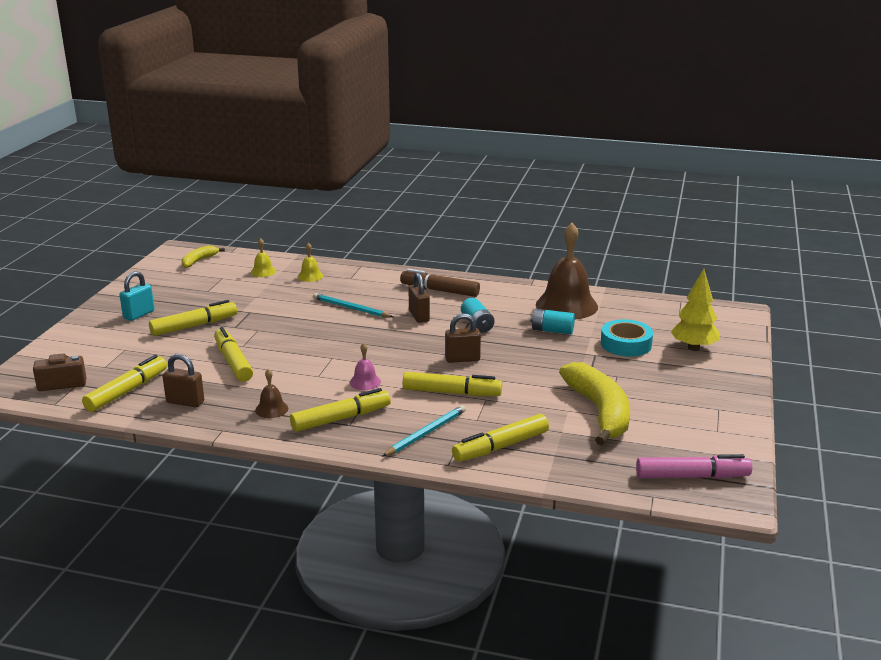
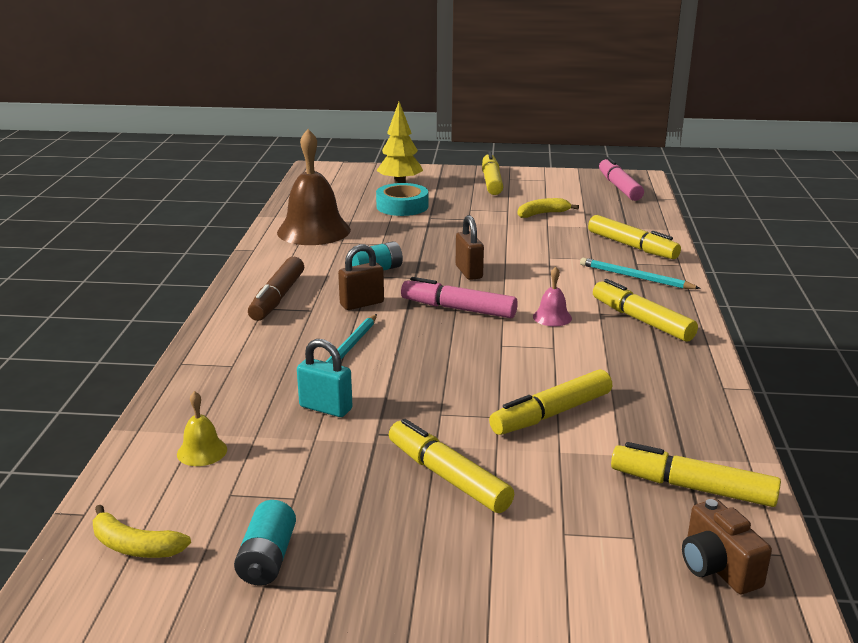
camera: 100 degrees left, 0 degrees up
(139, 314) = (420, 557): turquoise padlock -> turquoise padlock (325, 408)
(185, 402) = (683, 428): brown padlock -> none
(271, 409) = (653, 363): brown bell -> none
(310, 276) = (225, 400): yellow bell -> none
(396, 348) = (458, 309): none -> pink marker
(452, 393) = (547, 272): yellow marker -> yellow marker (491, 181)
(552, 330) = (381, 235): turquoise battery -> turquoise battery (267, 559)
(600, 412) = (542, 214): yellow banana -> yellow banana, size x0.50

